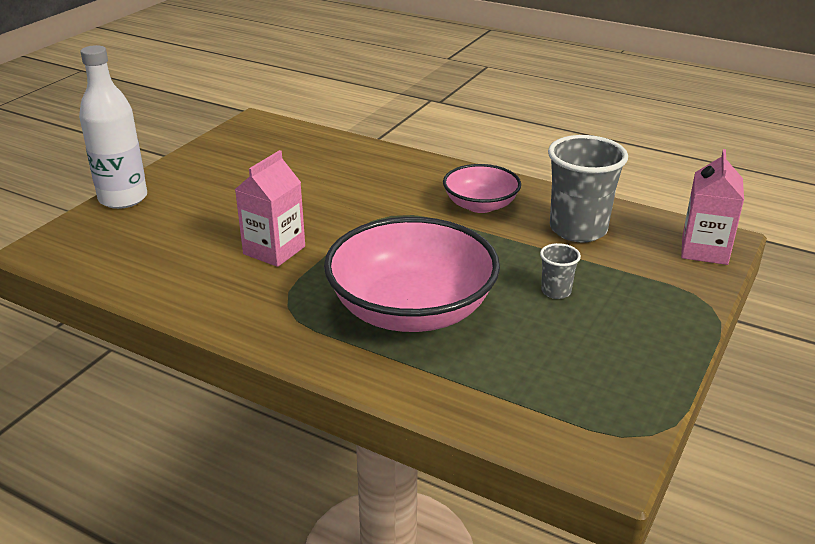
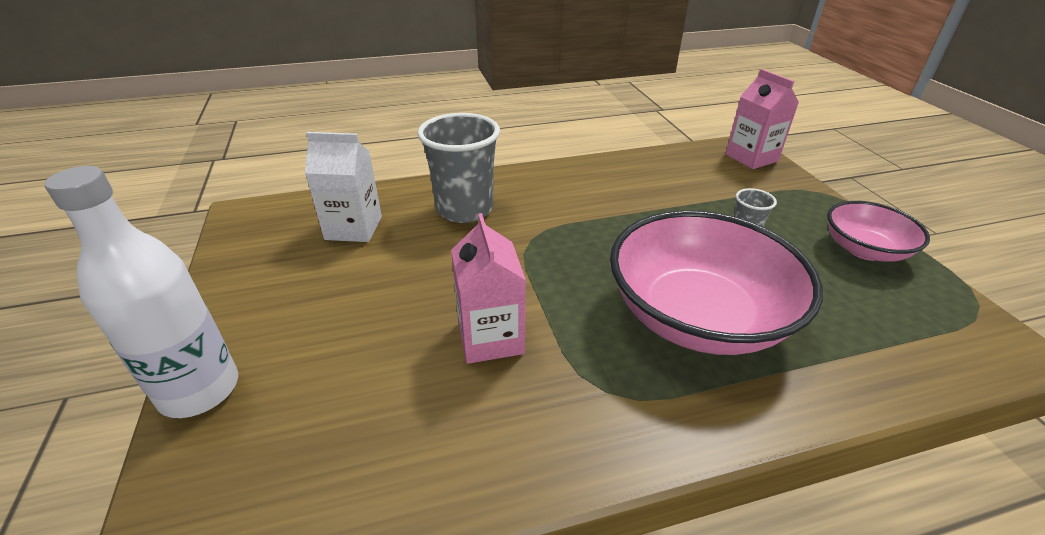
camera: 45 degrees left, 5 degrees up
(298, 157) = (353, 228): none -> white carton
(480, 205) = (579, 195): pink bowl -> pink bowl (864, 249)
(578, 229) = (669, 180): grey cup -> grey cup (464, 209)

